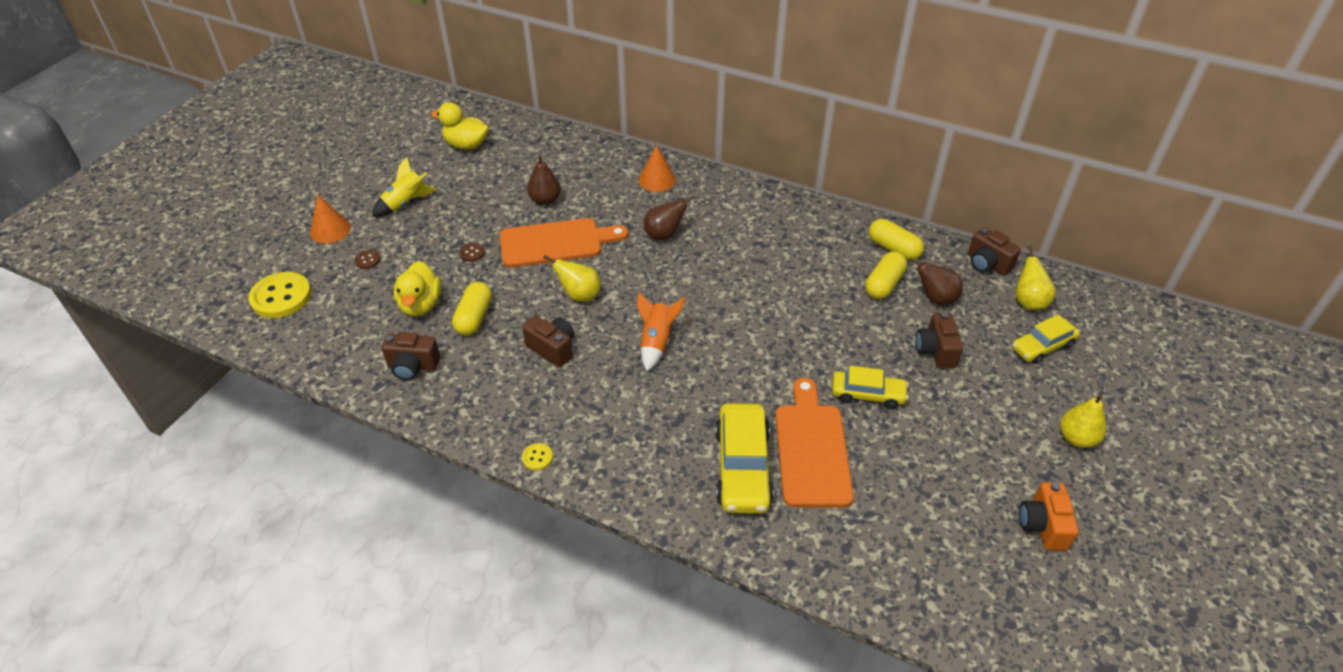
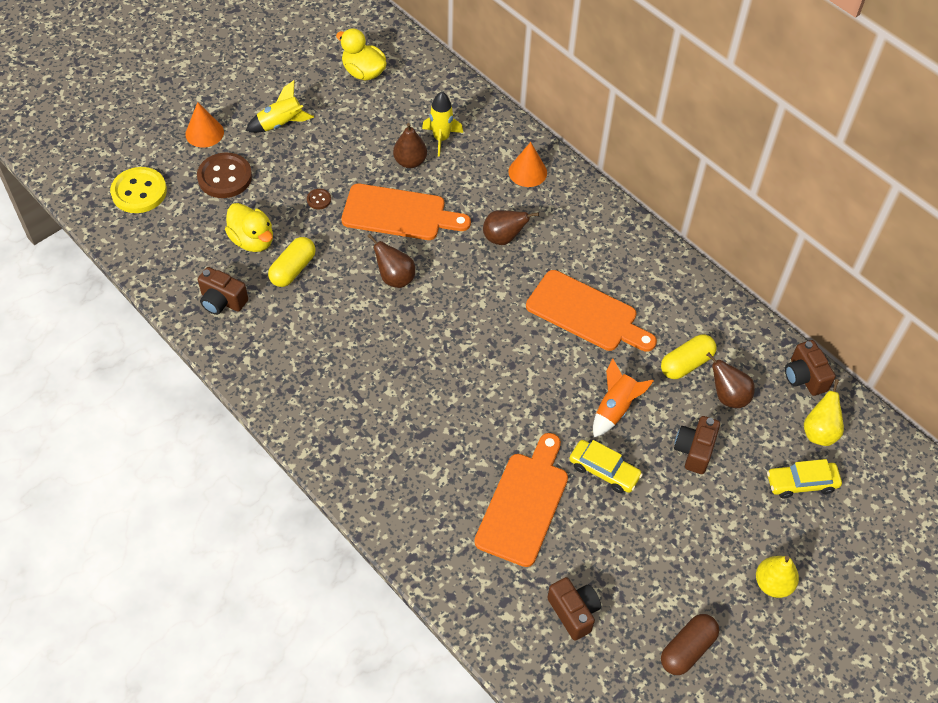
camera: 20 degrees right, 10 degrees up
(367, 260) = (225, 177): brown button -> brown button, size x2.24
(421, 305) = (252, 240): yellow duck -> yellow duck turned 60 degrees counterclockwise
(537, 457) = (289, 425): yellow button -> none
(552, 349) = (347, 325): brown camera -> brown camera (573, 612)
(565, 175) = (441, 138): none -> yellow rocket
(579, 295) = (395, 278): yellow pear -> brown pear
(656, 342) = (441, 350): orange rocket -> orange rocket (615, 409)
(742, 467) = (455, 498): yellow car -> none
(772, 272) = (586, 313): none -> orange cutting board
(893, 248) = (719, 328): yellow capsule -> none
(1042, 525) = (687, 649): orange camera -> brown capsule

